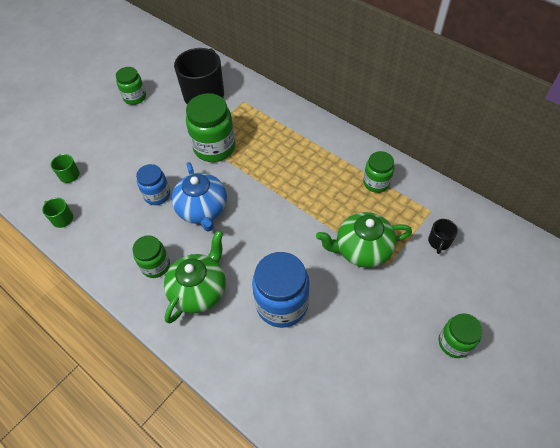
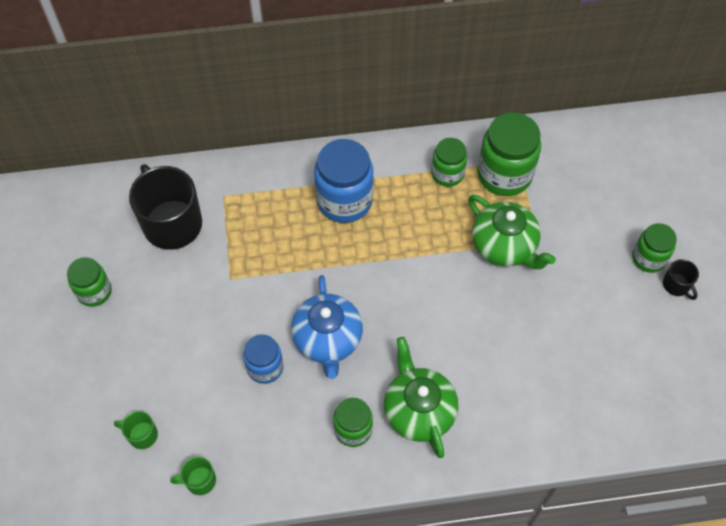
camera: 50 degrees left, 5 degrees up
(202, 210) = (327, 340): blue teapot -> blue teapot turned 60 degrees clockwise
(214, 147) = (258, 270): green jar -> green jar (504, 174)
(282, 304) = (498, 353): blue jar -> blue jar (344, 200)
(362, 249) = (504, 246): green teapot -> green teapot turned 75 degrees counterclockwise
(439, 242) = (553, 184): black mug -> black mug (676, 285)

